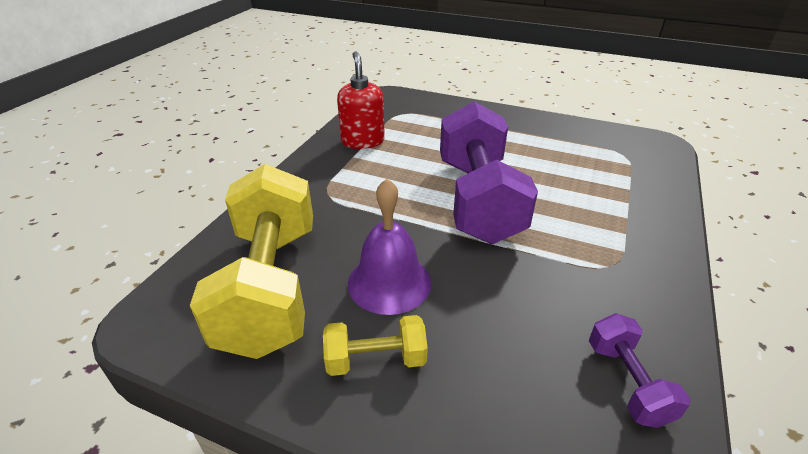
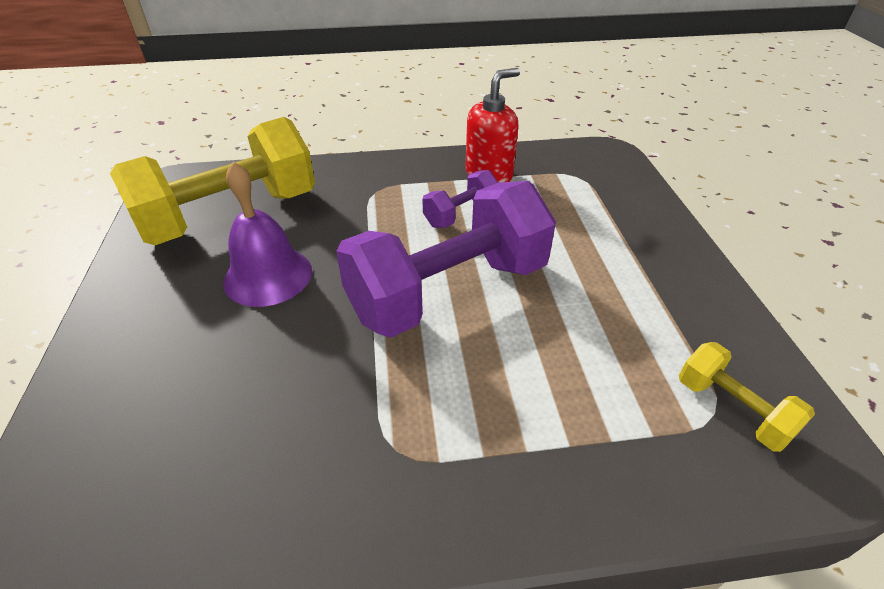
camera: 60 degrees right, 5 degrees up
(376, 359) = (167, 303): yellow dumbbell -> yellow dumbbell (732, 409)
(627, 382) = (188, 506): purple dumbbell -> purple dumbbell (461, 214)

